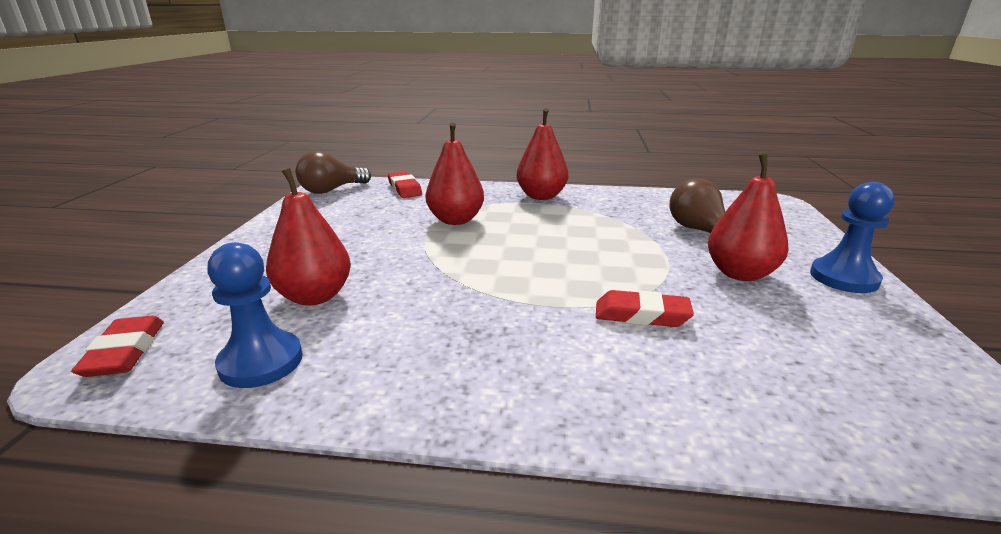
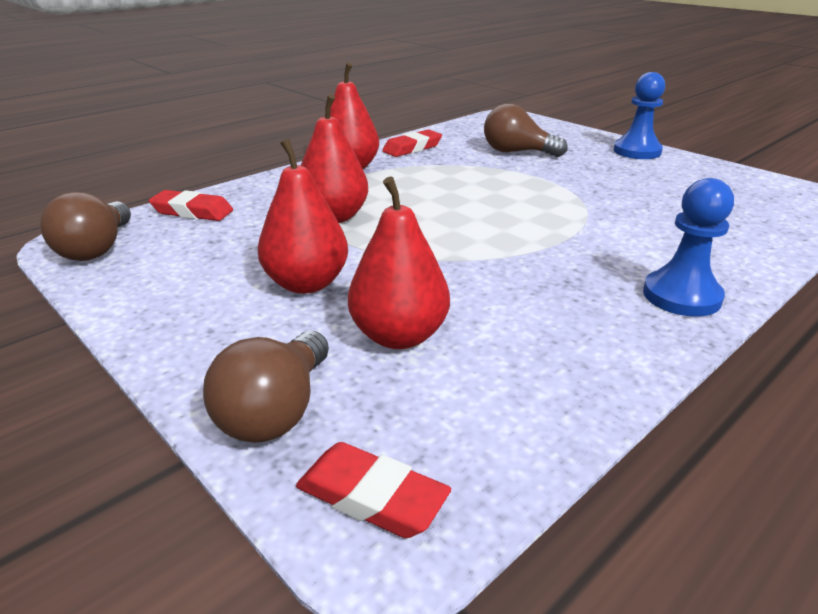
camera: 50 degrees left, 5 degrees up
(199, 293) = (276, 411): none -> brown light bulb
(261, 362) = (506, 399): blue pawn -> blue pawn (681, 296)
(641, 315) = (615, 219): red eraser -> red eraser (412, 148)
(740, 273) = (596, 170): red pear -> red pear (306, 283)

